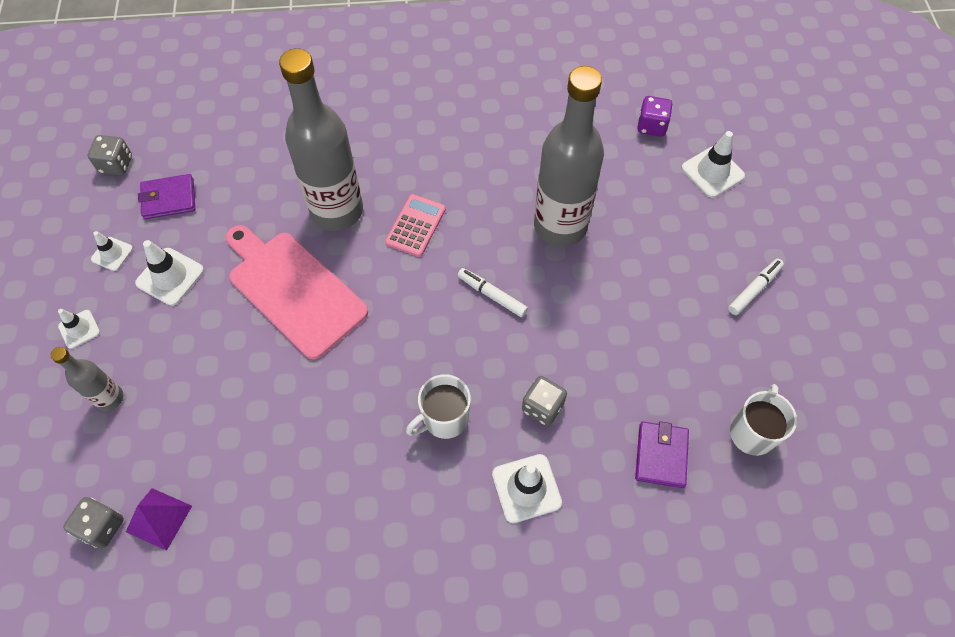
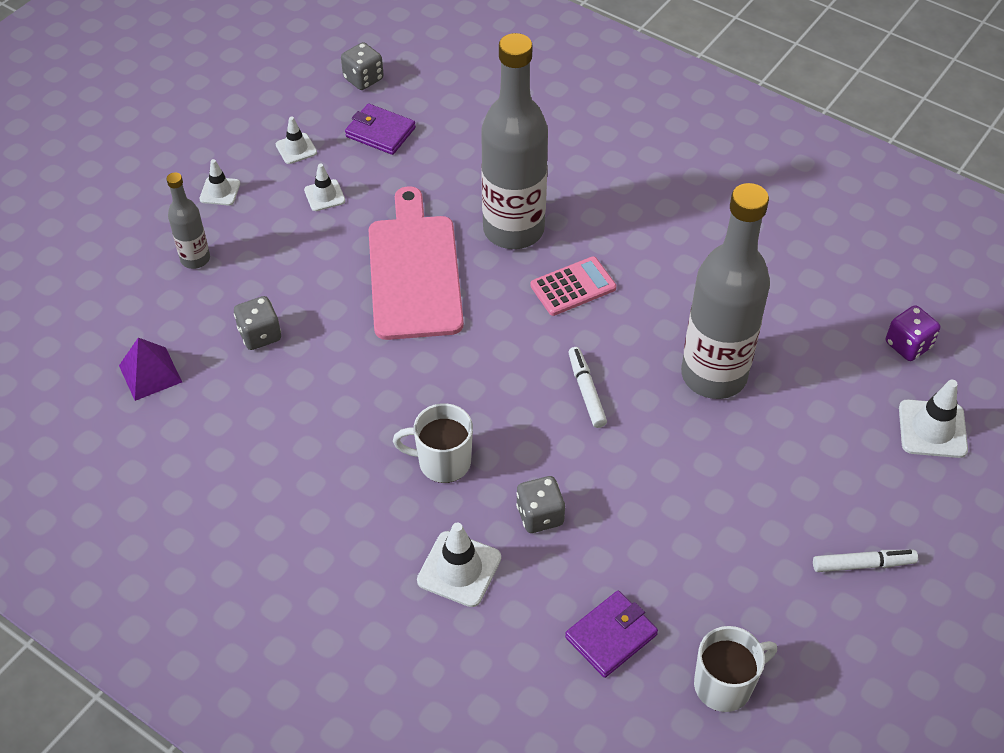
camera: 40 degrees right, 10 degrees down
(102, 527) = (106, 349): grey dice -> grey dice (260, 335)
(170, 276) = (324, 195): white traffic cone -> white traffic cone, size x0.62

